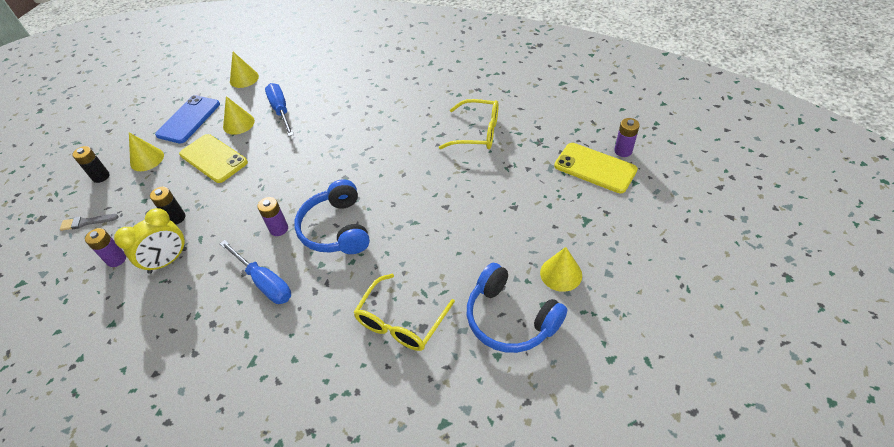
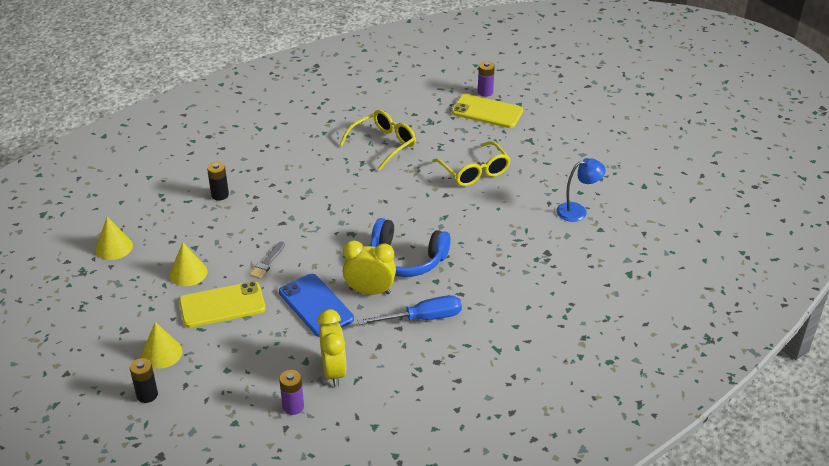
camera: 60 degrees left, 10 degrees down
(87, 222) = (212, 419): grey brush -> grey brush (267, 262)
(176, 218) = (281, 352): black battery -> black battery (220, 195)
(188, 119) = (132, 306): blue phone -> blue phone (316, 305)
(279, 229) = (370, 291): purple battery -> yellow clock
(281, 111) = (205, 239): blue screwdriver -> none
(401, 322) = (533, 261): yellow glasses -> yellow glasses (474, 172)
(510, 318) = (577, 211): blue headphones -> blue lamp
(561, 273) = (563, 173): yellow cone -> none
(595, 168) = (487, 112): yellow phone -> yellow phone turned 45 degrees clockwise

